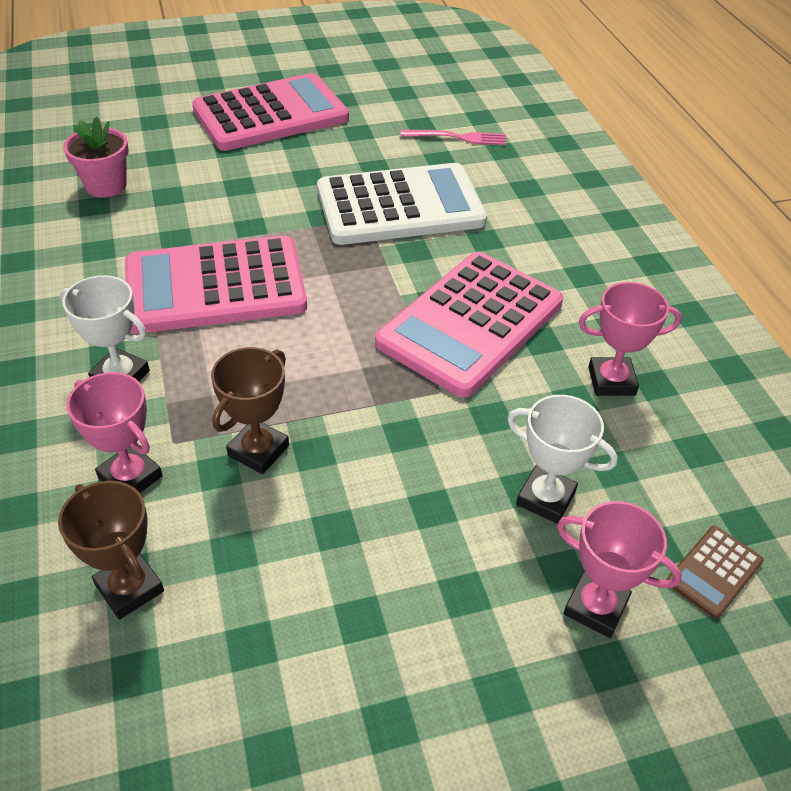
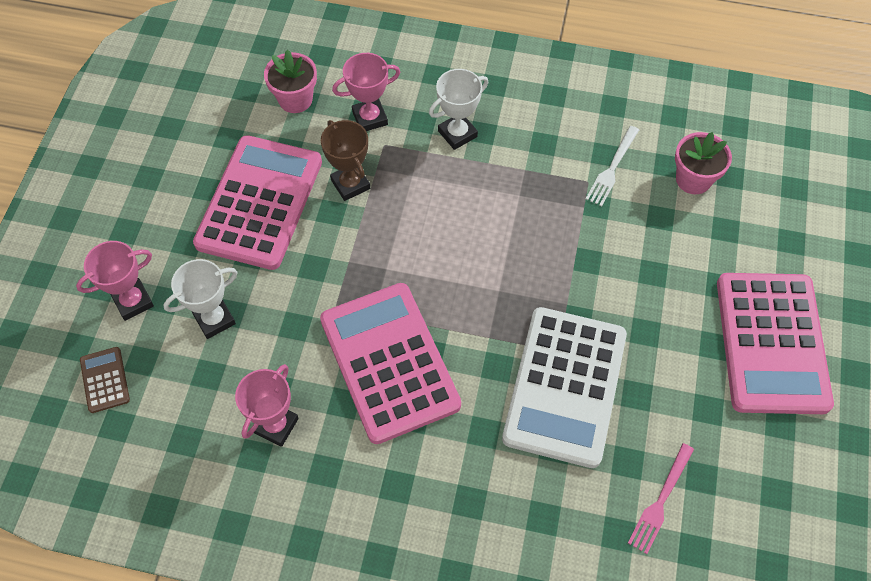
camera: 120 degrees right, 15 degrees up
(118, 239) = (612, 169): none -> white fork
(130, 588) = (295, 99): brown trophy -> pink flower pot
(215, 286) = (522, 212): pink calculator -> pink calculator (260, 202)

